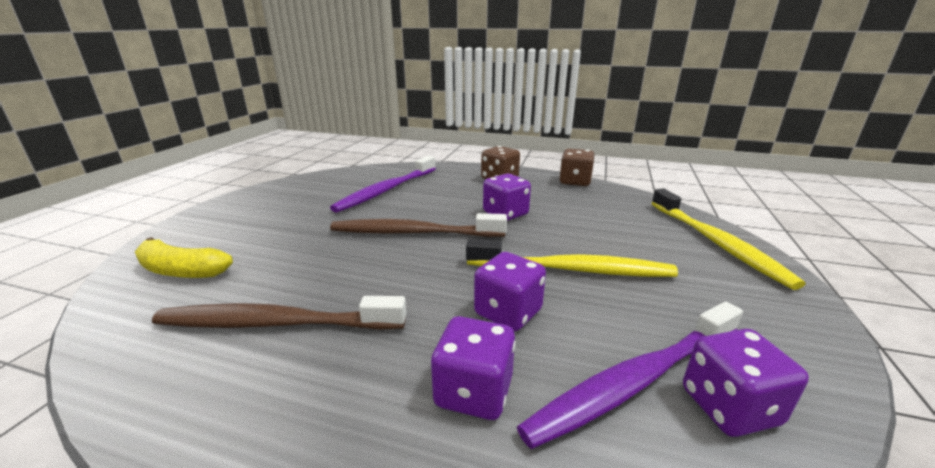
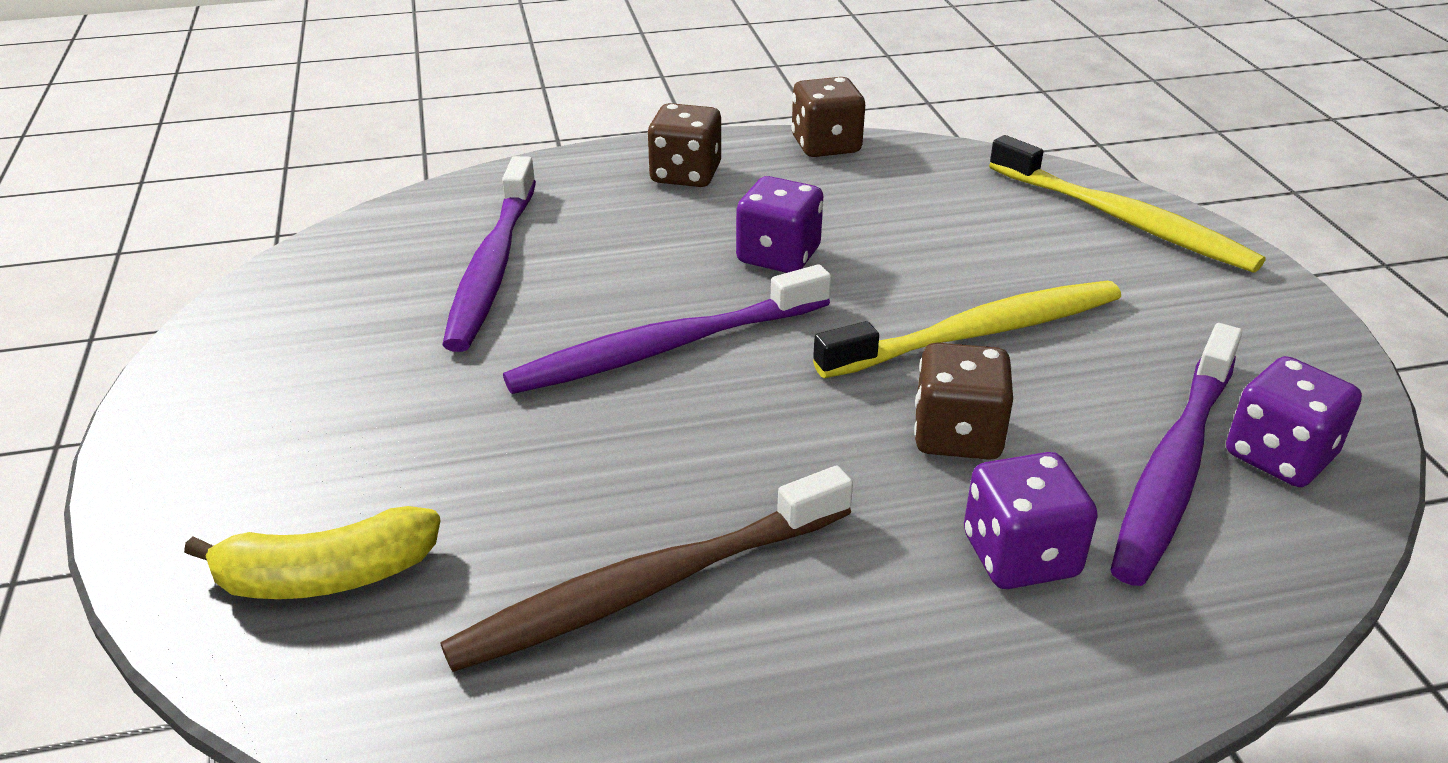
camera: 30 degrees left, 10 degrees up
(414, 233) = (667, 347): brown toothbrush -> purple toothbrush
(508, 312) = (957, 435): purple dice -> brown dice

